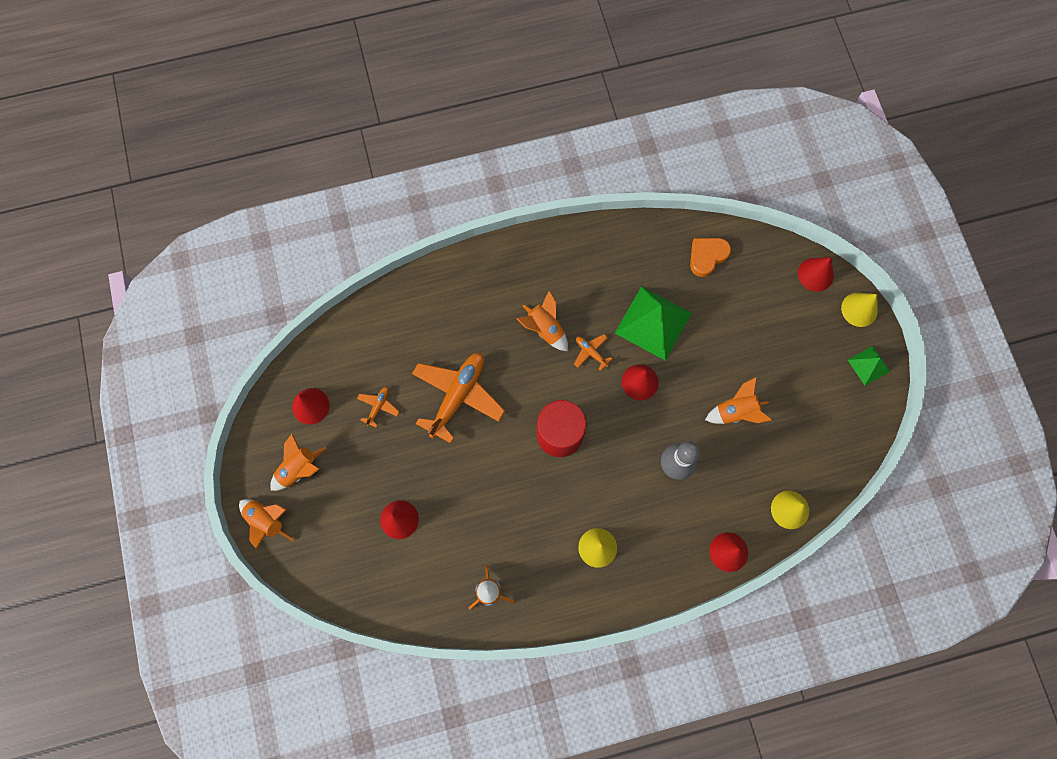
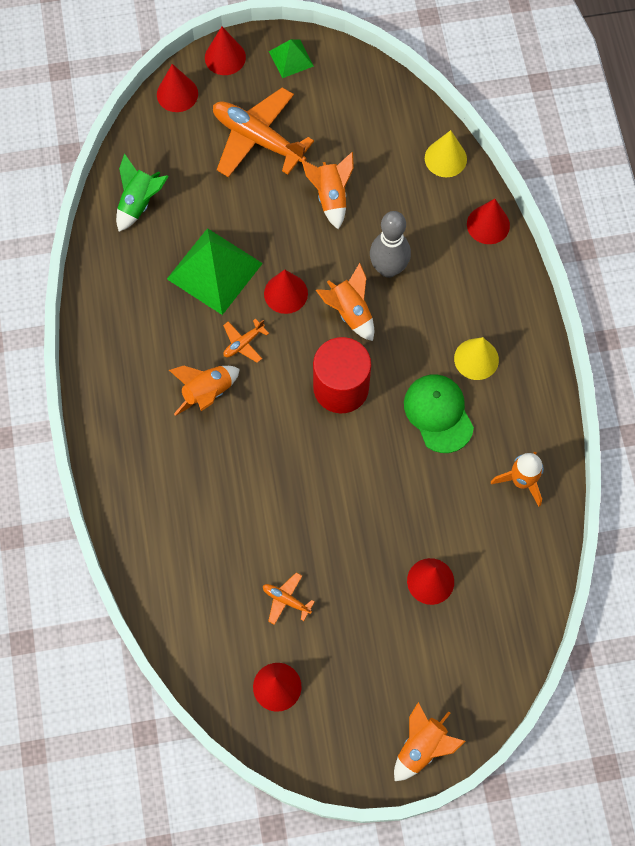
camera: 85 degrees left, 5 degrees down
(299, 469) = (358, 704): orange rocket -> orange rocket (350, 312)
(458, 396) = (282, 501): orange plane -> orange plane (258, 139)
(544, 517) = (438, 413): none -> green cap
(707, 257) = (139, 203): orange heart -> green rocket
(859, 309) = (225, 57): yellow cone -> red cone

